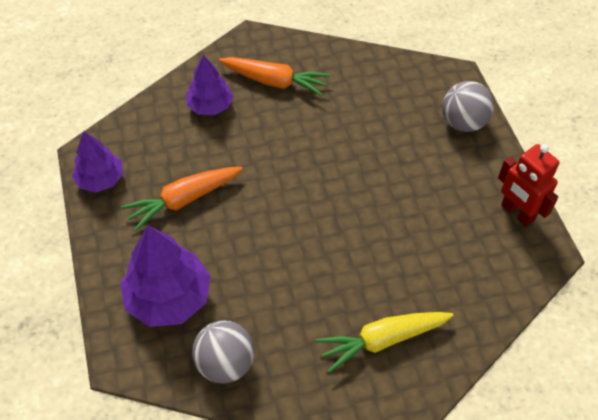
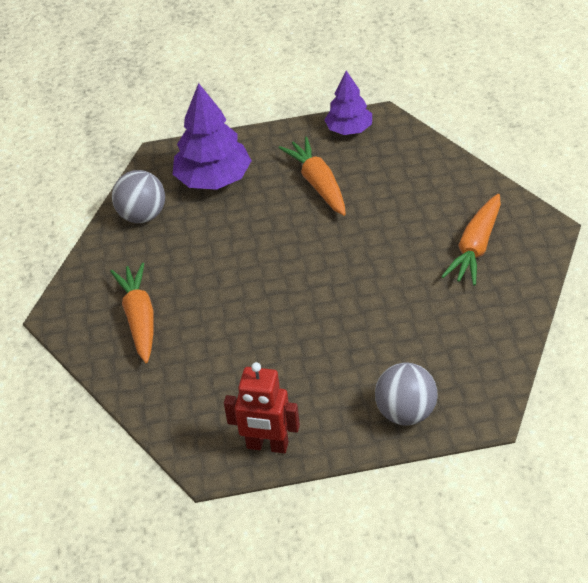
camera: 100 degrees right, 10 degrees down
(210, 106) = (440, 198): purple tree -> none
(382, 340) = (139, 318): yellow carrot -> orange carrot
(517, 213) = (267, 446): red robot -> red robot turned 135 degrees counterclockwise

